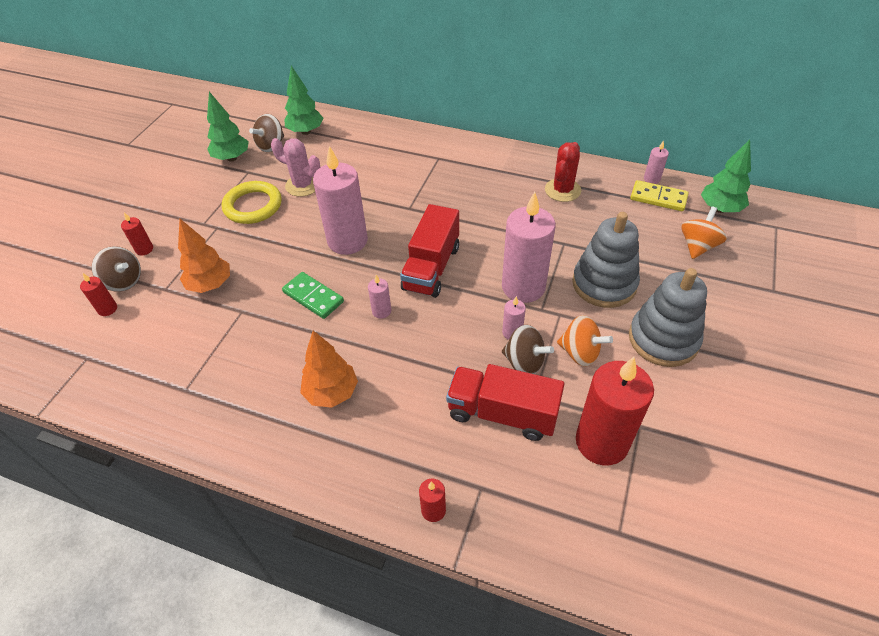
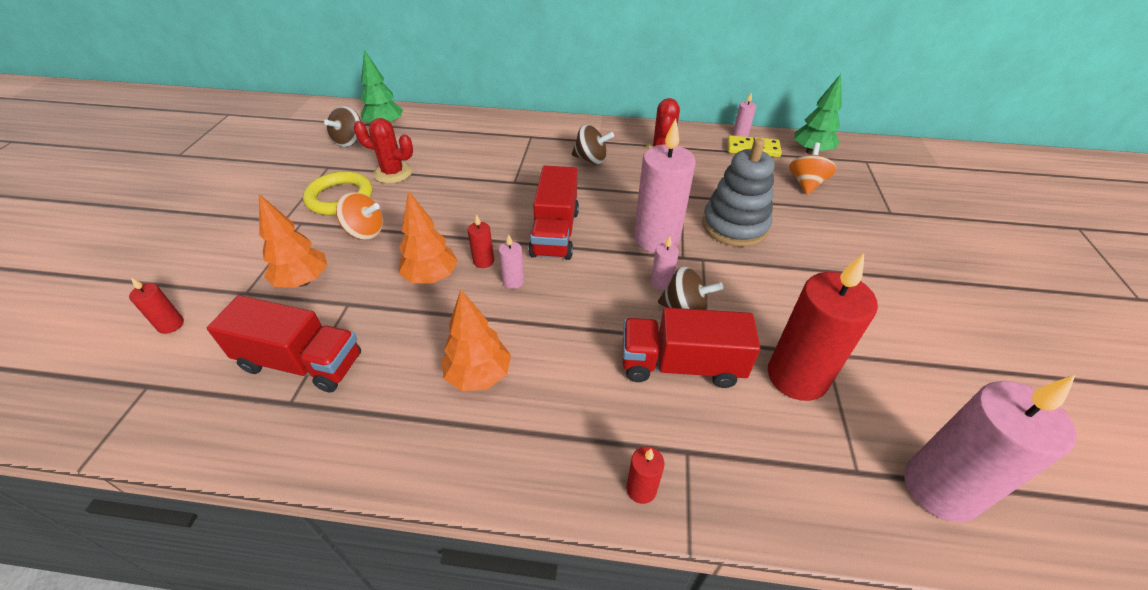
camera: 15 degrees left, 5 degrees down
(124, 281) = (190, 291): brown spinning top -> brown spinning top (591, 159)
(144, 249) = (213, 254): red candle -> red candle (483, 261)
(198, 358) = (301, 362): none -> red truck
(232, 158) = (306, 156): green tree -> none
(303, 185) = (393, 173): pink cactus -> red cactus
(313, 297) = (431, 277): green domino -> orange tree
(347, 241) = (456, 218): pink candle -> pink candle (939, 488)
(580, 353) = (737, 292): orange spinning top -> orange spinning top (365, 232)
(663, 339) = (812, 268): grey stacking toy -> none

